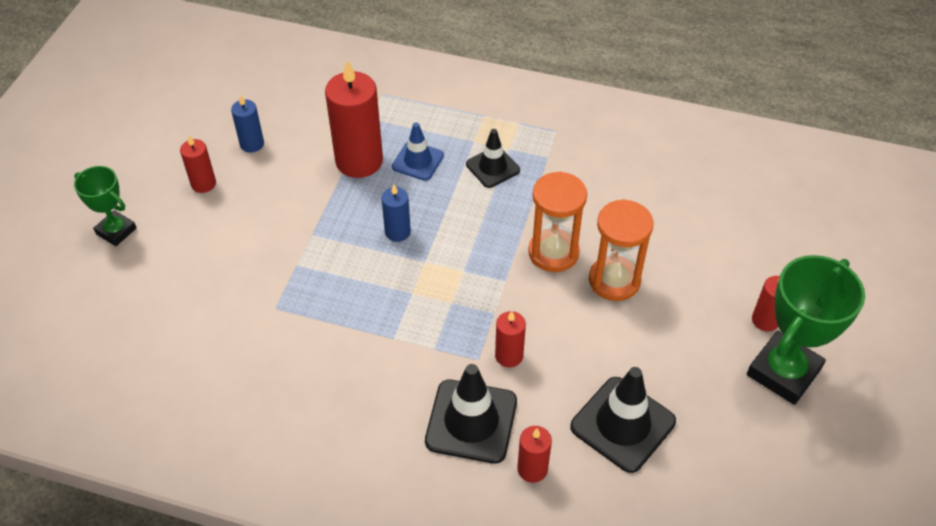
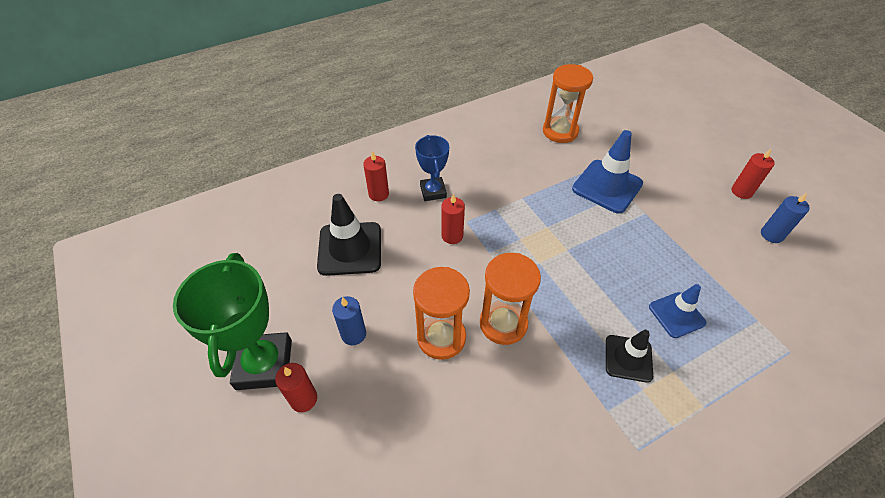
camera: 135 degrees right, 0 degrees up
(116, 231) = (723, 140): green trophy -> none
(239, 378) = (560, 131): none -> orange hourglass
(300, 282) = (607, 186): none -> blue traffic cone
(359, 161) = (705, 280): red candle -> none
(397, 232) = (608, 254): blue candle -> blue candle (353, 334)
(471, 421) = (433, 191): black traffic cone -> blue trophy

